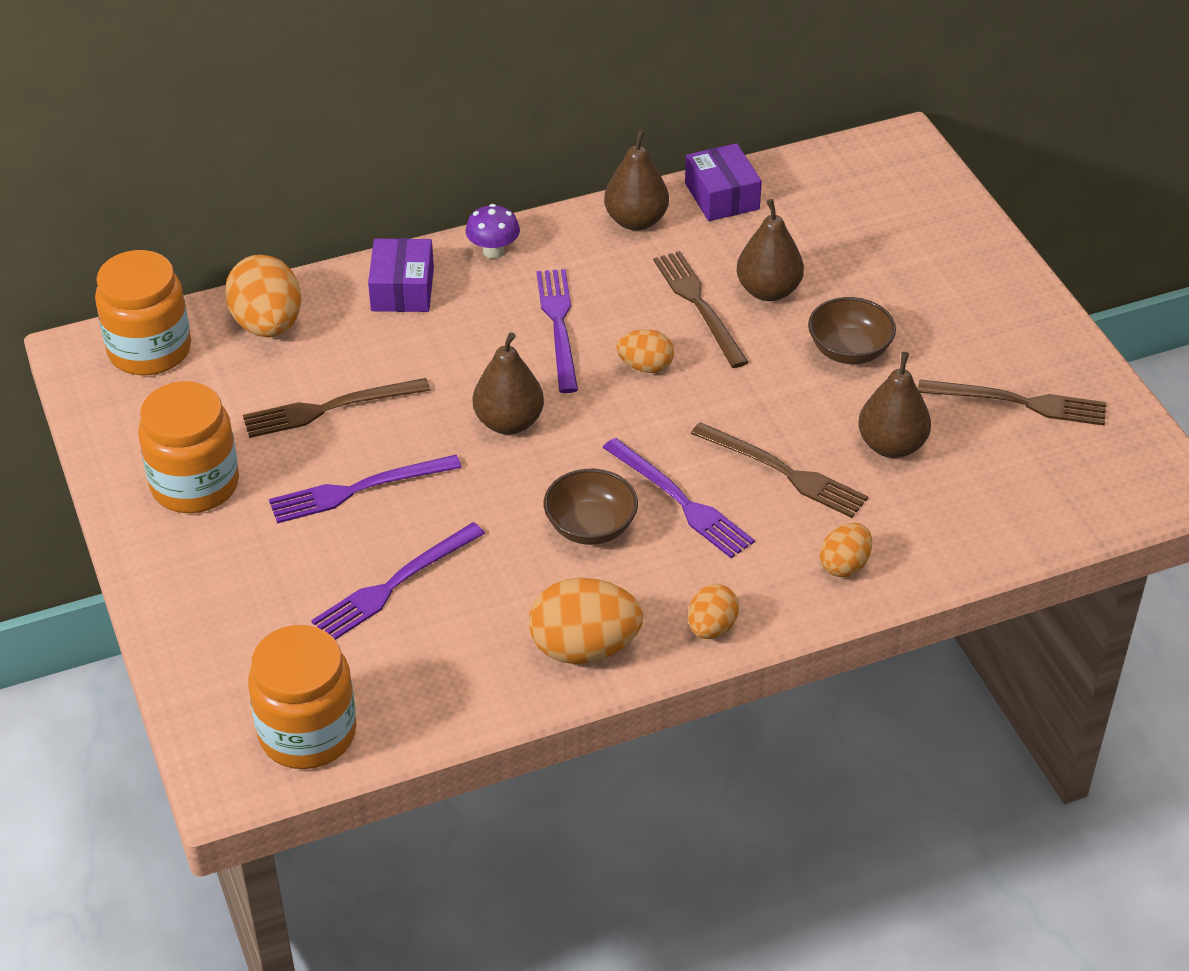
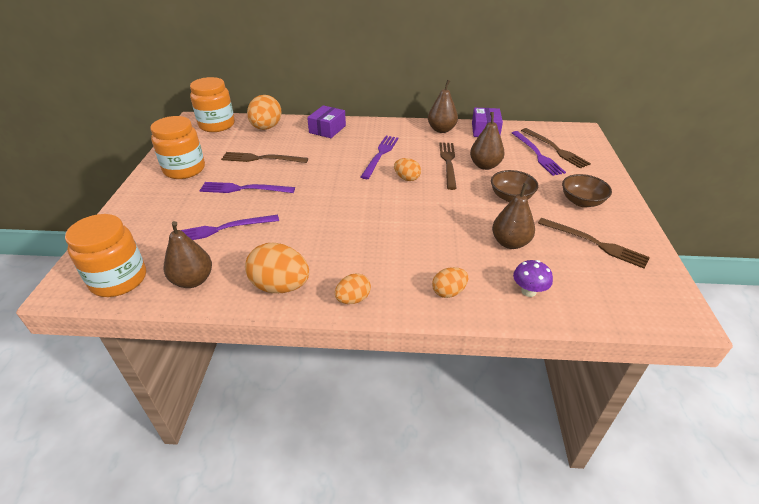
camera: 25 degrees right, 5 degrees down
(493, 251) = (374, 126): purple mushroom -> purple mushroom (528, 291)
(509, 422) = (329, 182): brown pear -> brown pear (193, 280)
(590, 526) = (330, 233): brown bowl -> brown bowl (581, 201)
(680, 501) = (382, 235): purple fork -> purple fork (537, 154)
(783, 472) = (444, 238): brown fork -> brown fork (555, 149)

